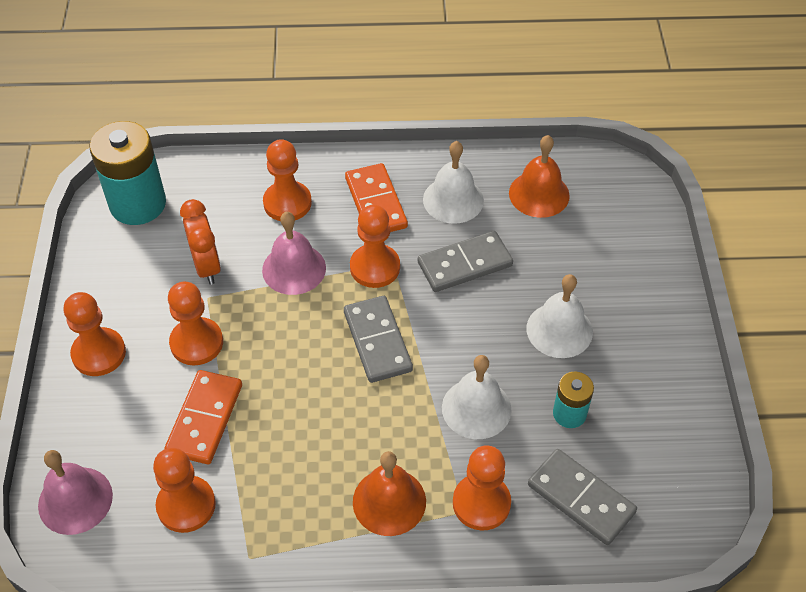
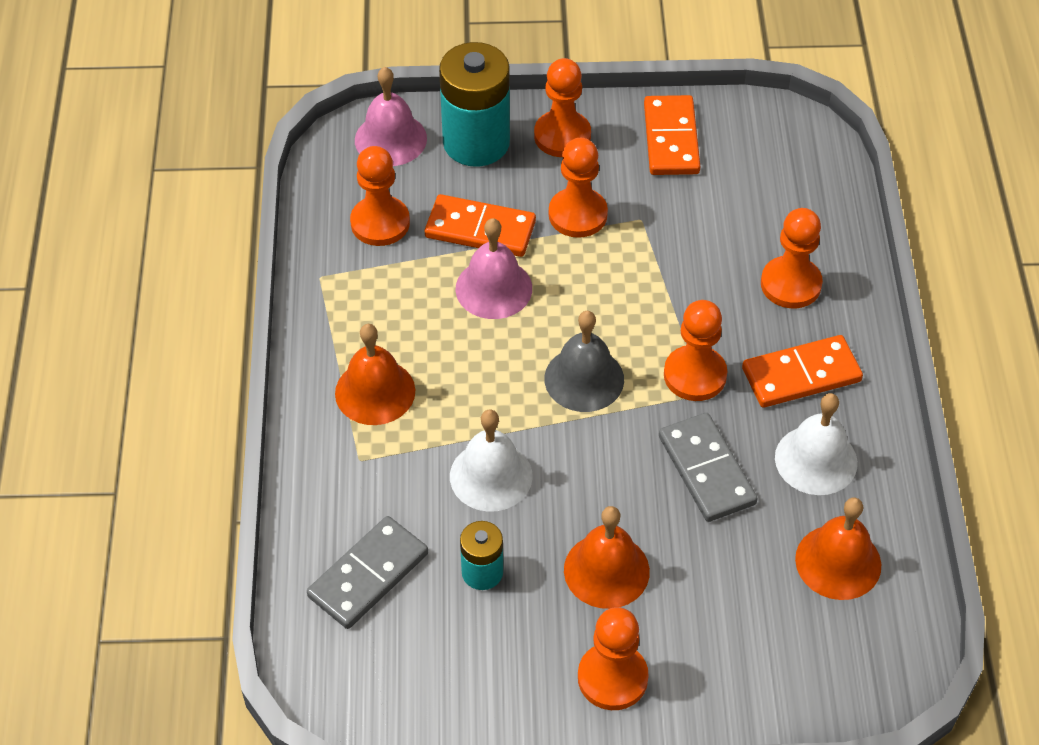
camera: 90 degrees right, 0 degrees up
(118, 272) = (671, 139): none -> orange domino
(138, 204) = (774, 145): turquoise battery -> turquoise battery (476, 142)
(206, 266) = (685, 215): orange clock -> none
(294, 269) = (687, 295): pink bell -> pink bell (493, 288)
(377, 341) = (584, 379): grey domino -> grey bell
(481, 503) = (368, 476): orange pawn -> orange pawn (612, 678)
(559, 330) = (606, 570): white bell -> orange bell

